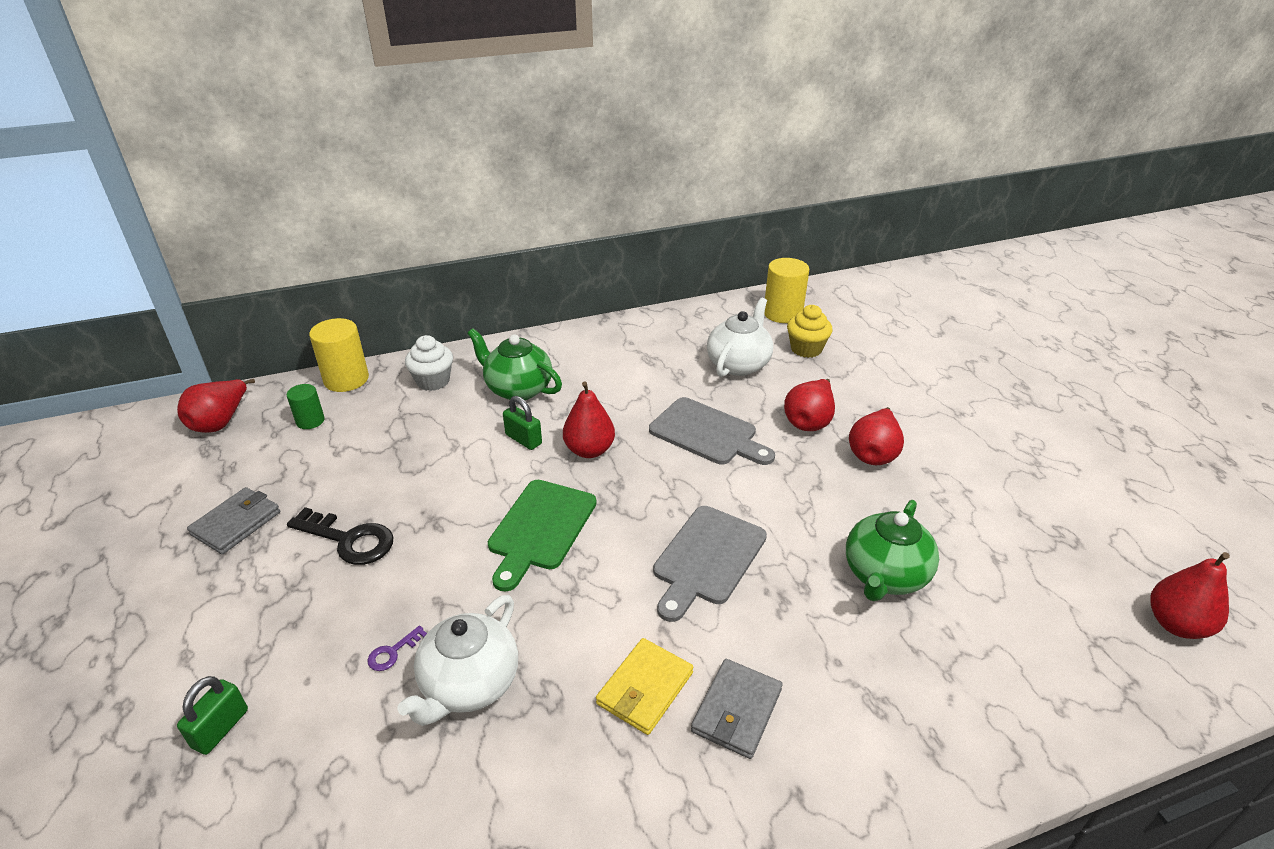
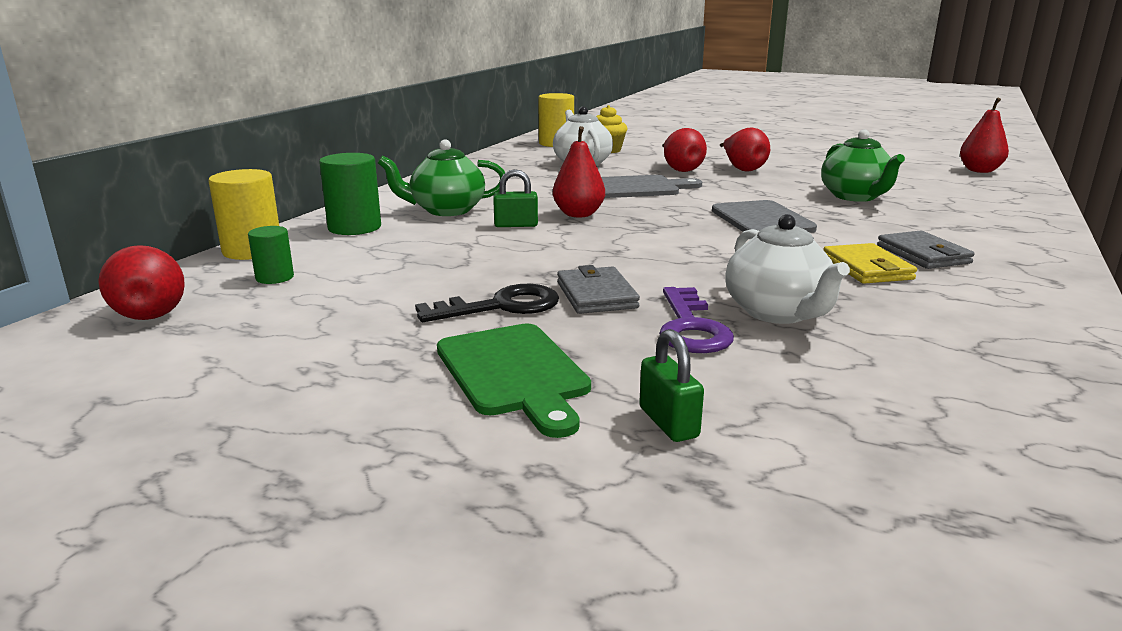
camera: 45 degrees left, 15 degrees down
(236, 523) = (354, 344): grey wallet -> grey wallet (596, 295)
(393, 652) = (691, 327): purple key -> purple key, size x2.12
(433, 381) = (354, 227): white cupcake -> green cylinder
(540, 528) = (637, 248): green cutting board -> green cutting board (514, 373)

